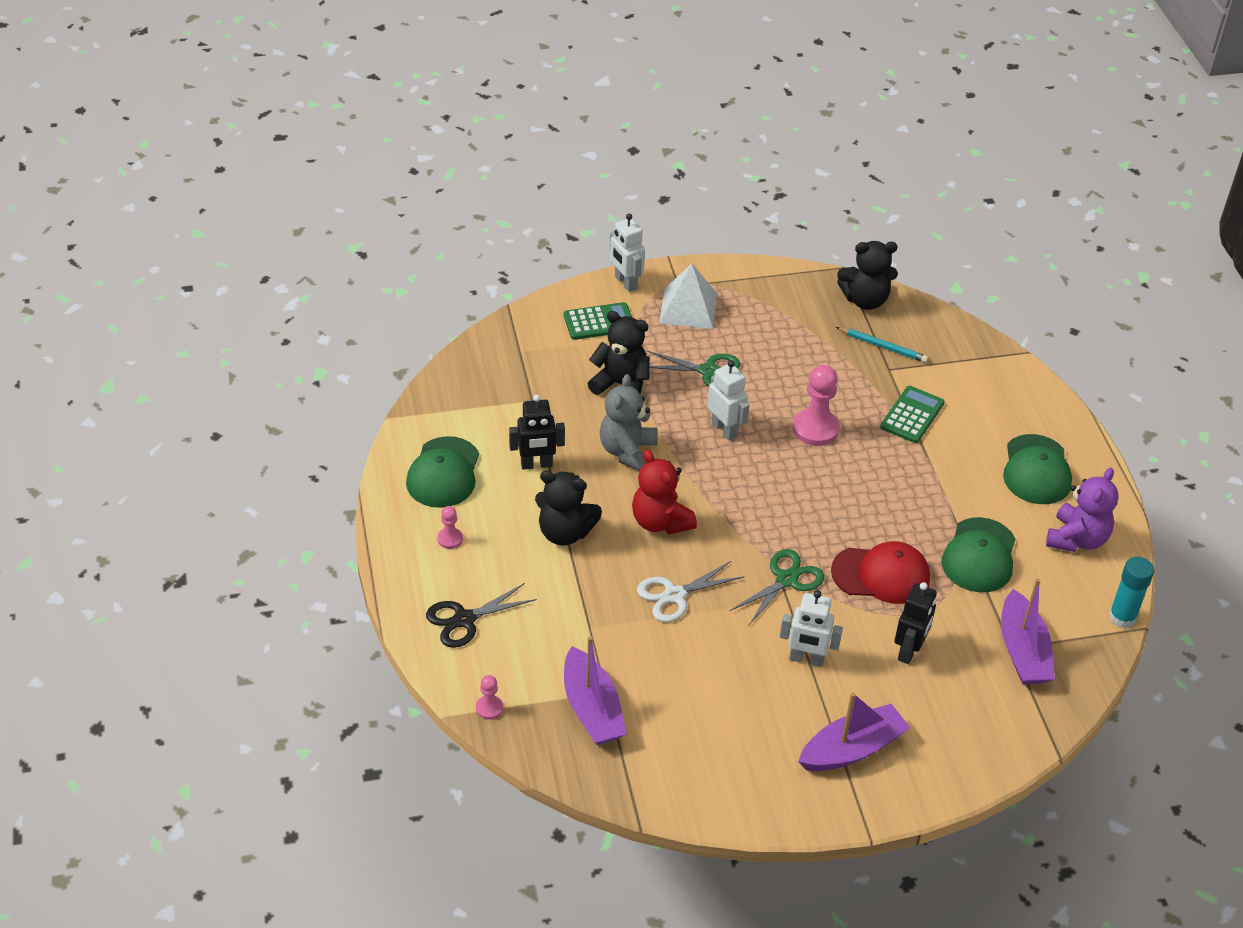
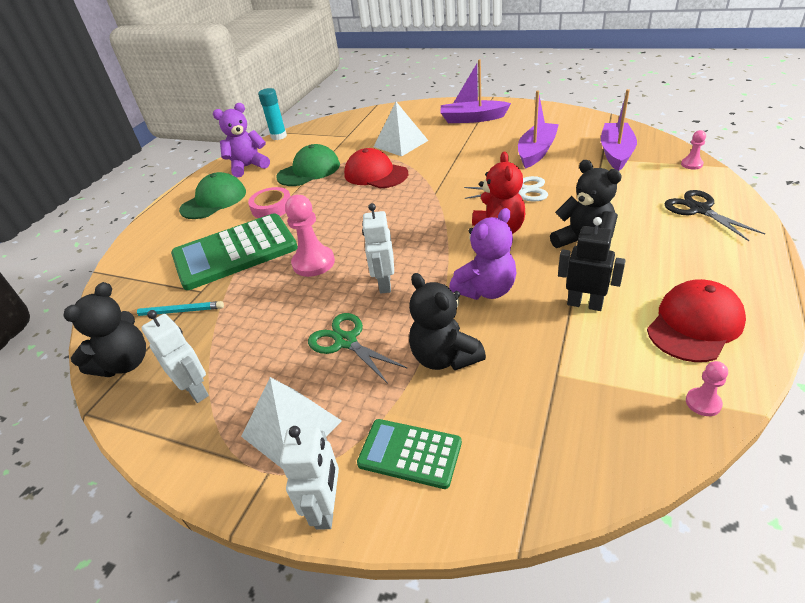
camera: 140 degrees left, 5 degrees down
(443, 473) = (695, 324): green cap -> red cap
(450, 539) = (700, 265): pink pawn -> pink pawn (703, 403)
(464, 619) = (699, 210): black scissors -> black scissors turned 120 degrees counterclockwise
(628, 452) = (486, 290): grey teddy bear -> purple teddy bear
(786, 580) = (436, 183): green scissors -> none
(806, 659) = (462, 150): white robot -> white robot (196, 390)
(865, 300) = (125, 363): black teddy bear -> black teddy bear turned 90 degrees clockwise
(883, 346) = (177, 311): turquoise pencil -> turquoise pencil turned 120 degrees clockwise
(909, 651) = (400, 143): black robot -> white pyramid
(912, 415) = (235, 252): green calculator -> green calculator, size x1.88
(949, 482) = (272, 207): none -> pink tape
(1022, 651) = (343, 134): purple boat -> purple boat (536, 152)

